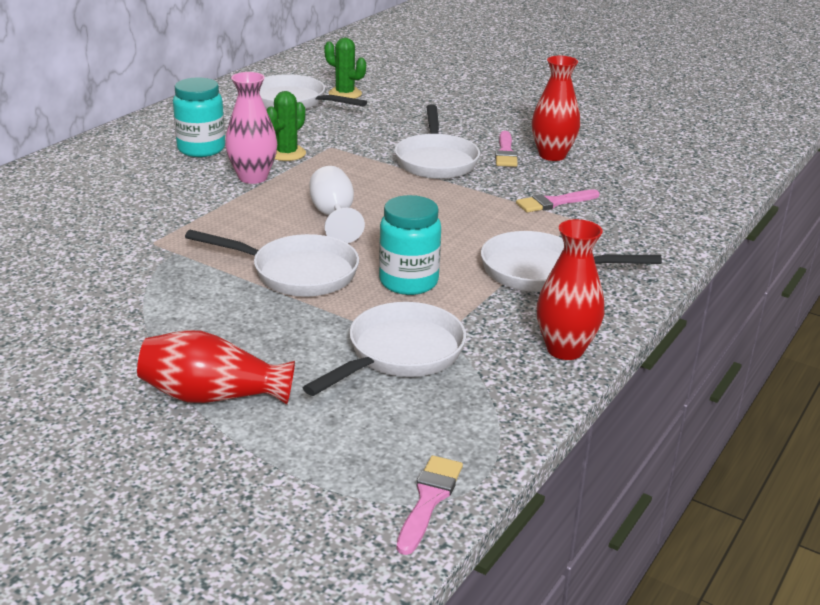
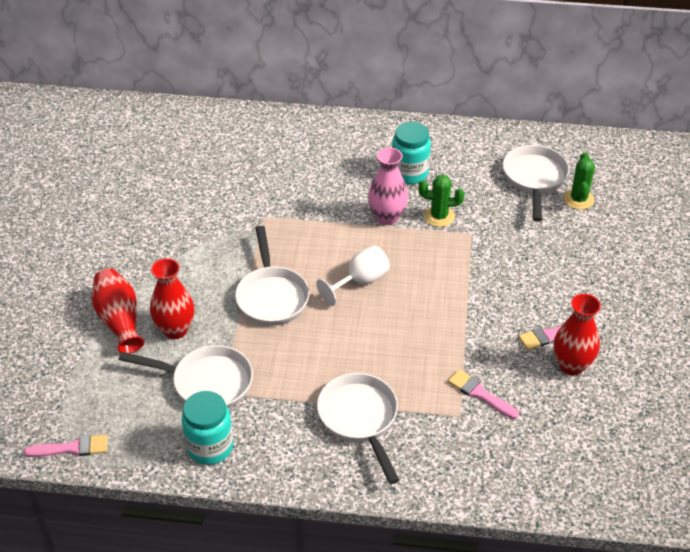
camera: 65 degrees right, 15 degrees up
(408, 282) = (296, 354): turquoise jar -> turquoise jar (210, 447)
(436, 161) = (497, 299): white pan -> none
(565, 349) = (261, 464): red vase -> red vase (175, 330)

